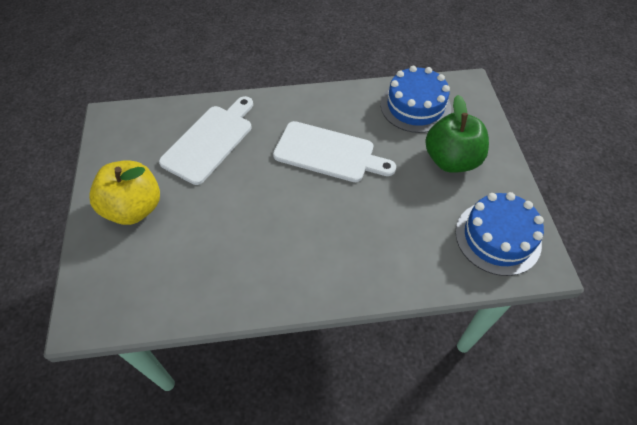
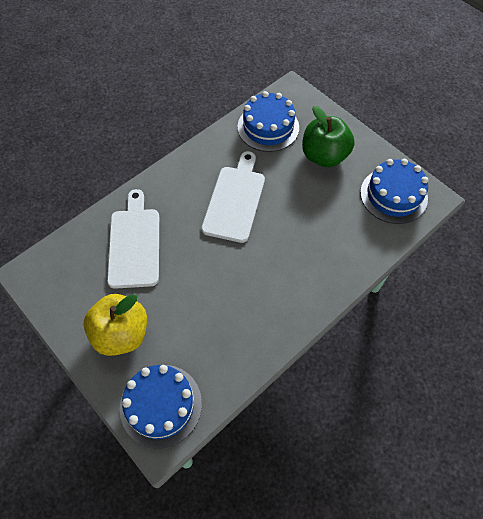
camera: 35 degrees left, 5 degrees up
(110, 289) = (161, 405): none -> blue cake
(328, 153) = (235, 200): white cutting board -> white cutting board turned 60 degrees counterclockwise

